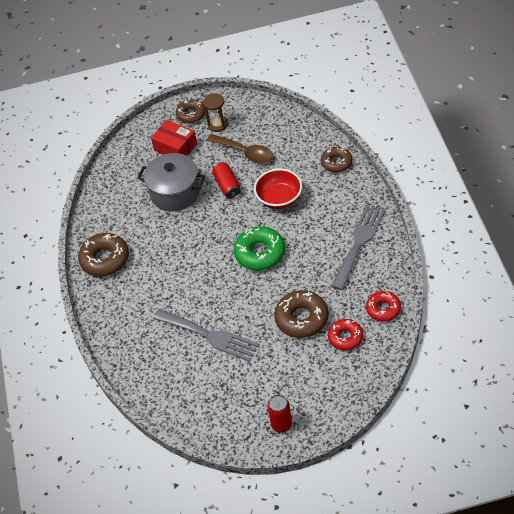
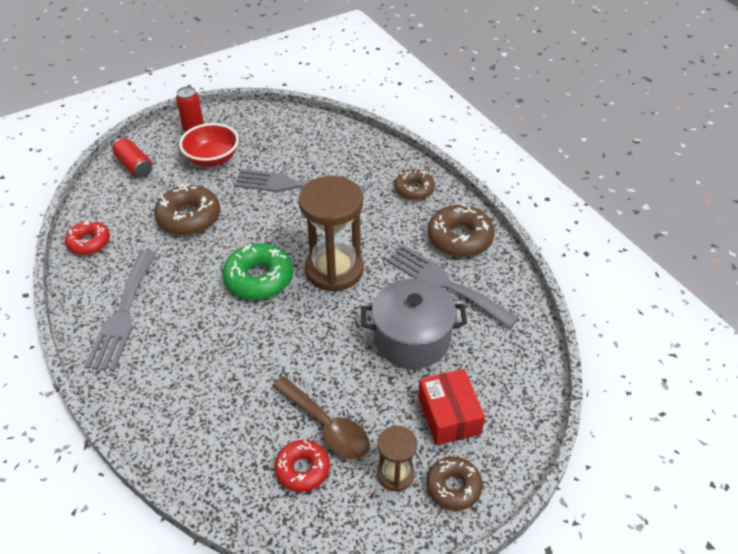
camera: 155 degrees right, 5 degrees down
(135, 226) = (445, 284): none -> grey fork
(175, 147) = (449, 415): red box -> red box turned 60 degrees clockwise
(205, 250) = (334, 269): none -> brown hourglass
(227, 186) = (336, 363): red can -> red can (134, 166)
(245, 152) = (327, 426): brown spoon -> brown spoon turned 150 degrees counterclockwise
(279, 198) = (250, 357): red bowl -> red bowl (212, 159)
(336, 163) = (168, 435): brown donut -> brown donut (414, 189)
(345, 337) = (134, 208): red donut -> red donut (302, 469)

